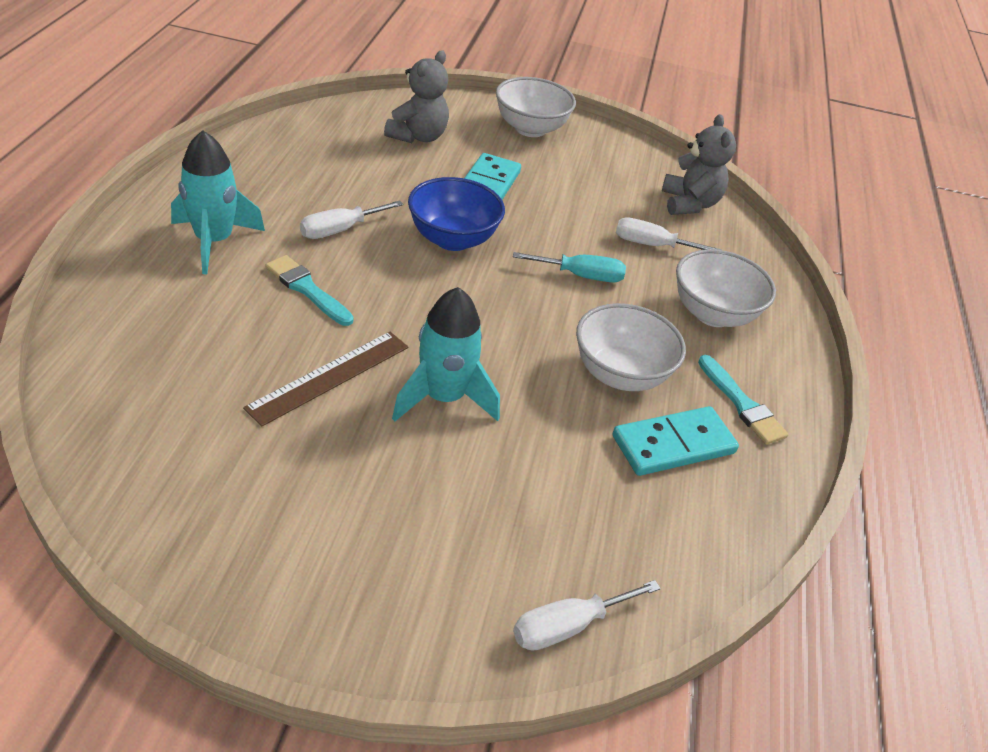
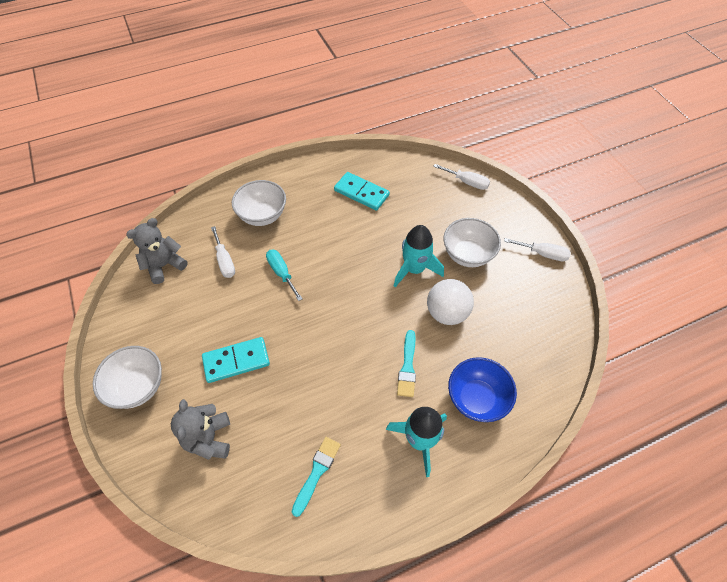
camera: 120 degrees left, 15 degrees up
(329, 376) = (447, 313): brown ruler -> white ball
(340, 230) = (349, 394): white screwdriver -> white screwdriver (542, 254)
(418, 136) = (209, 438): grey teddy bear -> grey teddy bear turned 90 degrees counterclockwise
(452, 239) = (305, 340): blue bowl -> blue bowl (476, 398)
(620, 374) = (339, 225): white bowl -> white bowl (467, 254)
(742, 404) = (316, 184): turquoise brush -> turquoise brush (317, 472)

